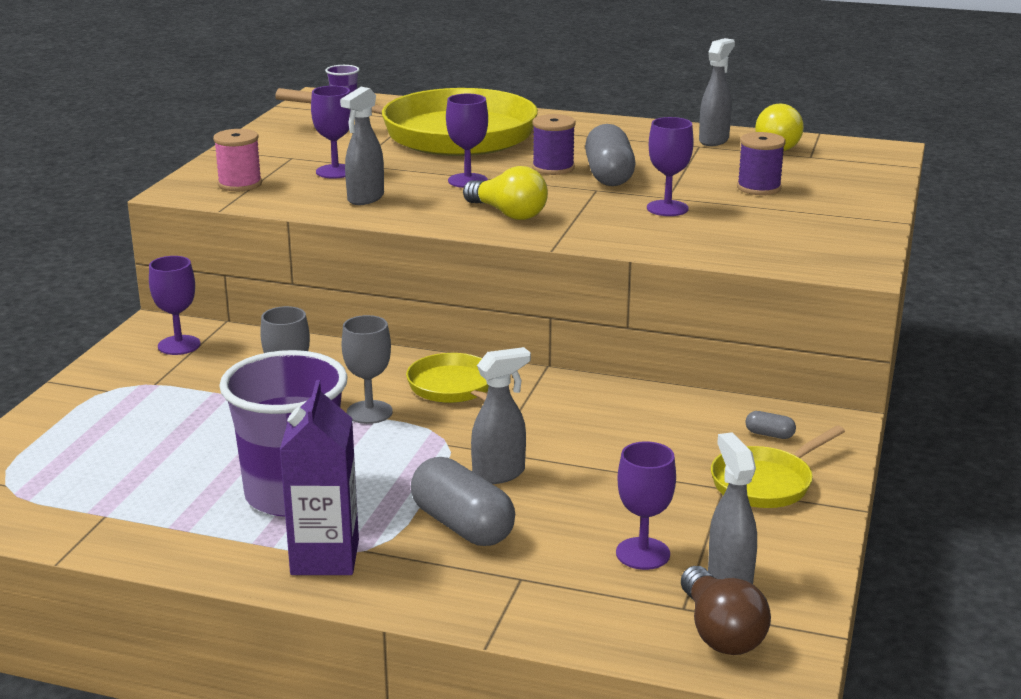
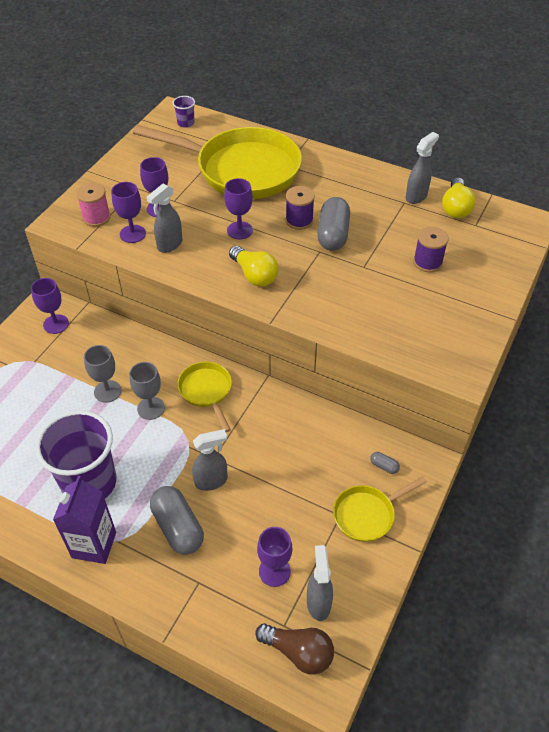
camera: 10 degrees right, 25 degrees up
(667, 208) = (359, 281): purple goblet -> purple goblet (132, 234)
(720, 632) = (298, 652): brown light bulb -> brown light bulb turned 60 degrees counterclockwise

